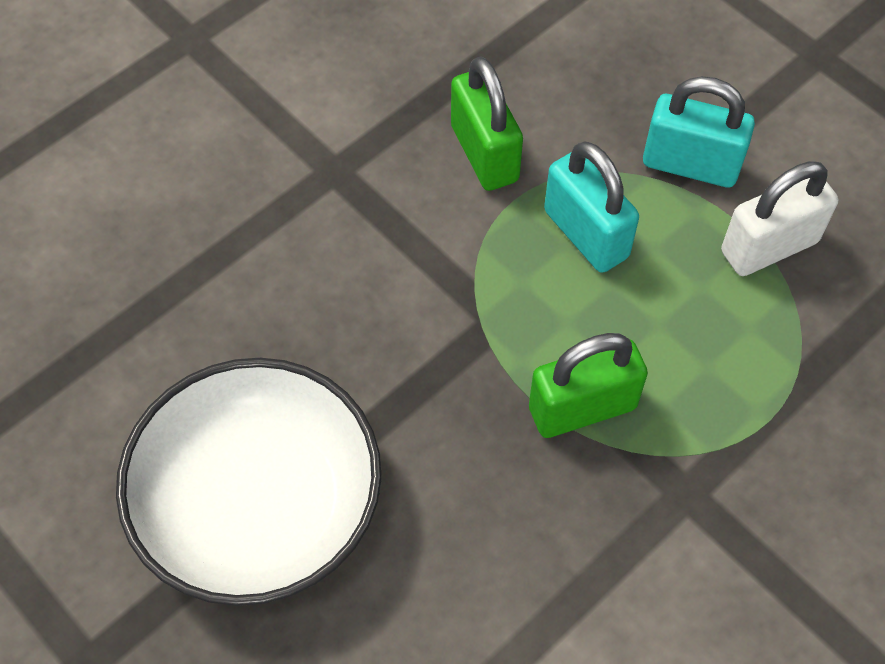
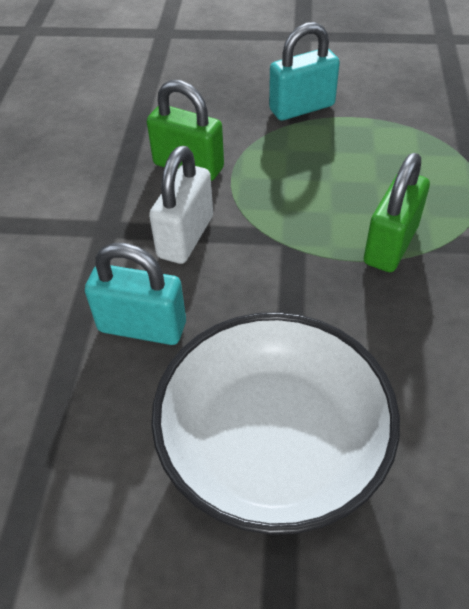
camera: 40 degrees left, 10 degrees down
(586, 234) = (289, 167): turquoise padlock -> turquoise padlock (142, 327)
(769, 247) = (382, 117): white padlock -> white padlock (186, 237)

